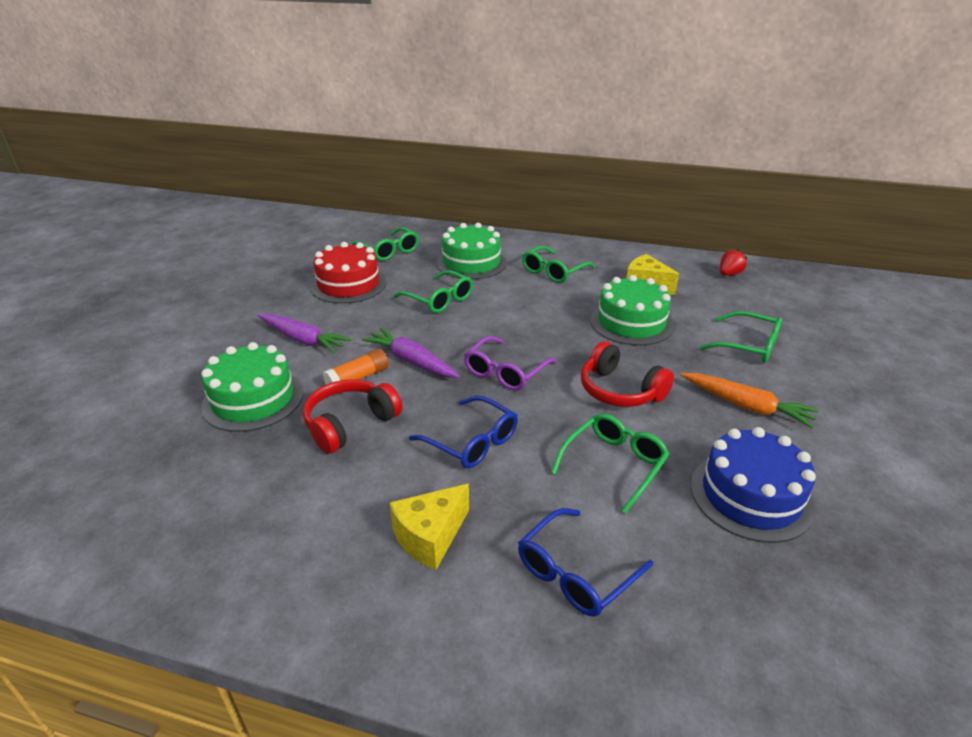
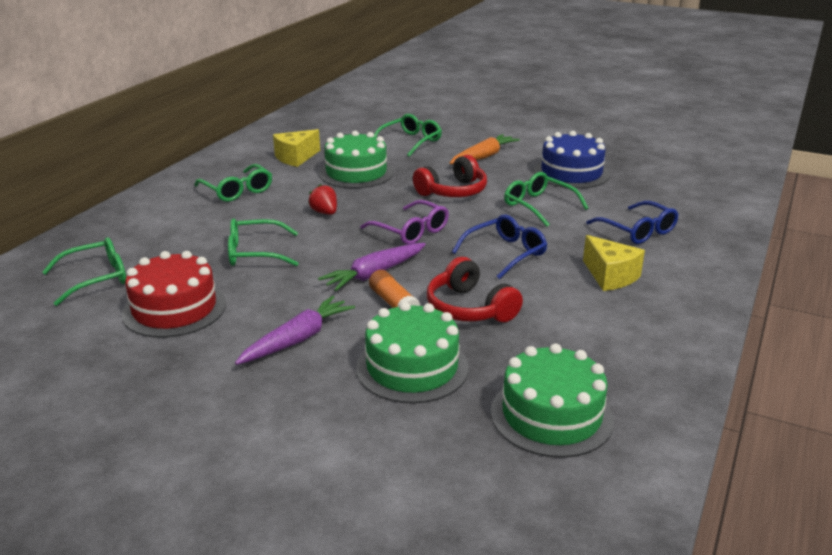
camera: 80 degrees left, 5 degrees down
(439, 299) = (255, 253): green glasses -> green glasses turned 150 degrees counterclockwise
(471, 263) = (180, 229): green cake -> green cake (551, 415)
(729, 274) = (298, 126): red strawberry -> red strawberry (325, 213)

